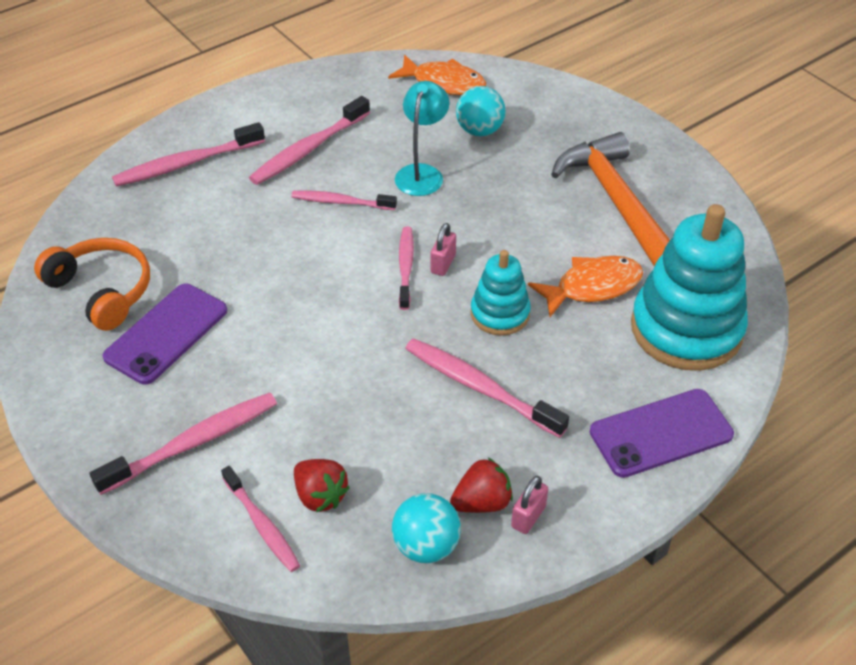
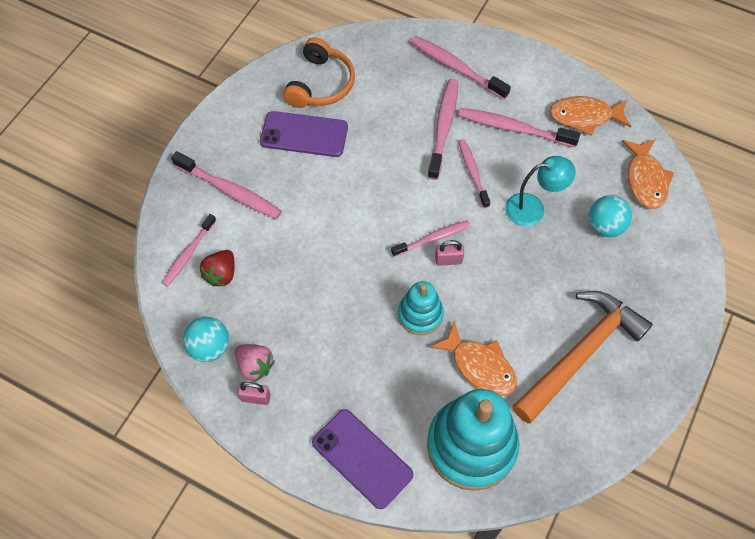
camera: 65 degrees right, 15 degrees up
(336, 94) = (584, 117): none -> orange fish
(480, 387) = (347, 328): pink toothbrush -> pink toothbrush (443, 127)
(482, 502) = (255, 366): red strawberry -> pink strawberry

